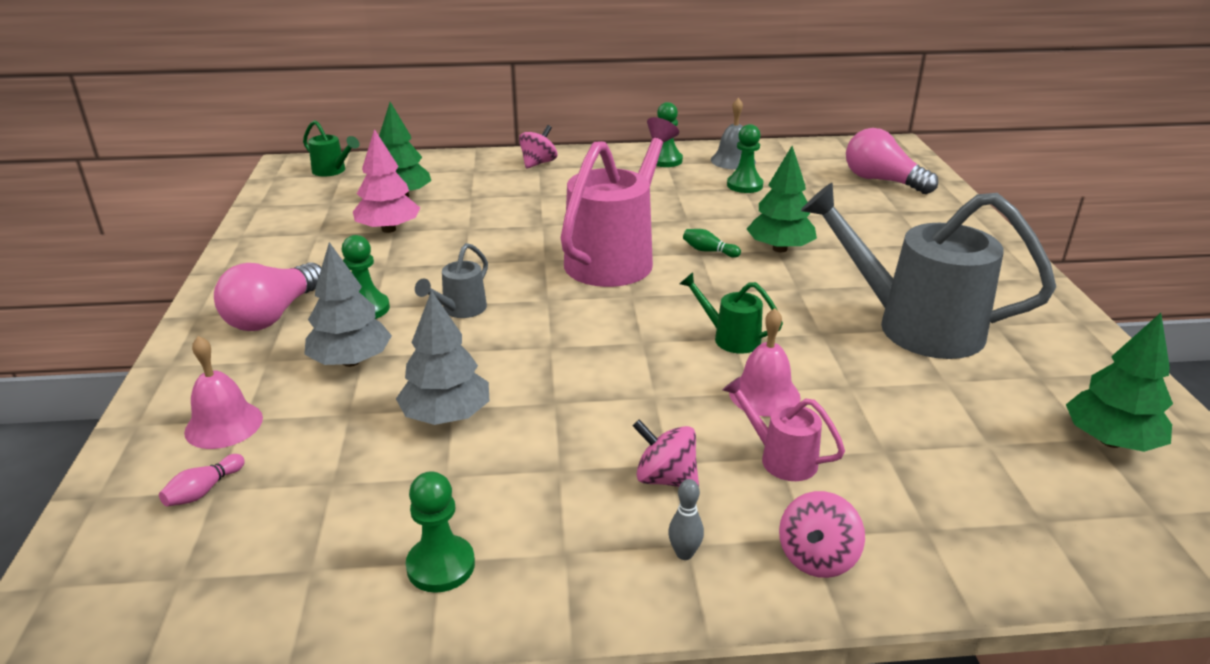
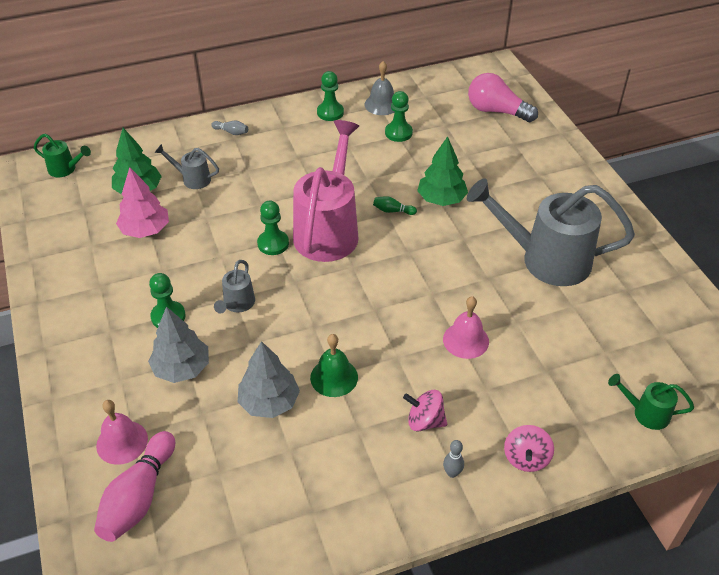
camera: 15 degrees left, 15 degrees up
(204, 491) = (139, 497): pink bowling pin -> pink bowling pin, size x2.19
(273, 315) = (102, 337): pink light bulb -> none
(441, 566) = (315, 515): green pawn -> green pawn (273, 244)
(470, 194) = (192, 179): none -> grey watering can
(538, 163) = (231, 132): pink spinning top -> grey bowling pin
(551, 404) = (334, 377): none -> green bell
(730, 338) = (431, 294): green watering can -> green watering can (645, 413)
(780, 458) = (488, 390): pink watering can -> none
(1110, 441) = (672, 335): green tree -> none

